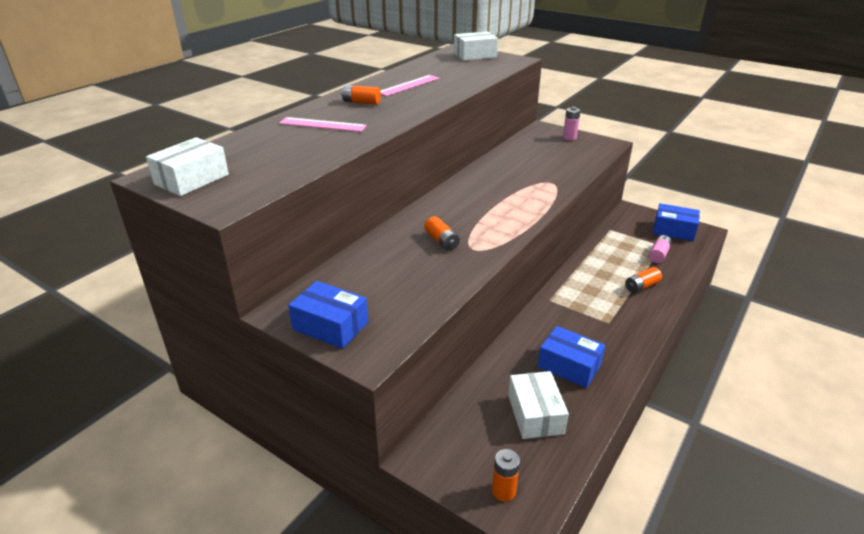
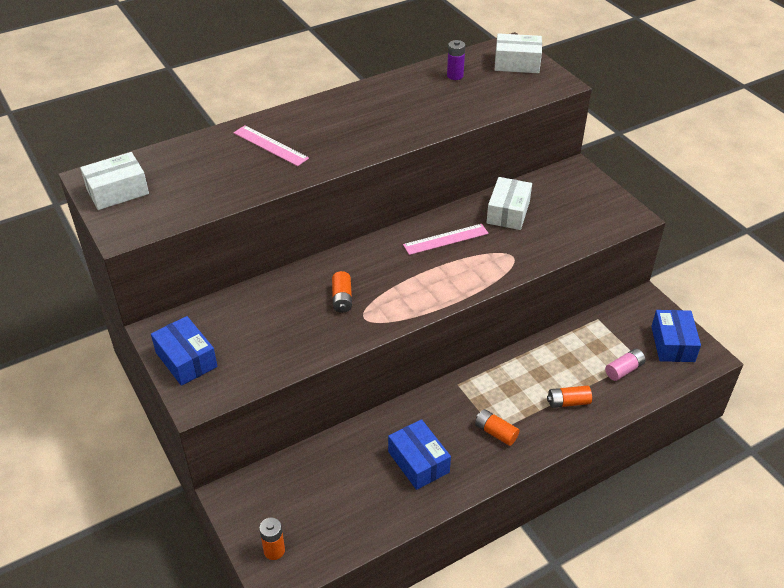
camera: 25 degrees right, 10 degrees up
(361, 102) = (331, 119): orange battery -> orange battery (495, 432)
(409, 85) = (399, 102): pink ruler -> pink ruler (446, 239)
(436, 67) = (455, 76): none -> purple battery
(535, 414) = (350, 496): white box -> white box (508, 212)
(569, 137) = (593, 194): pink battery -> none
(673, 230) = (672, 344): blue box -> blue box turned 45 degrees clockwise

